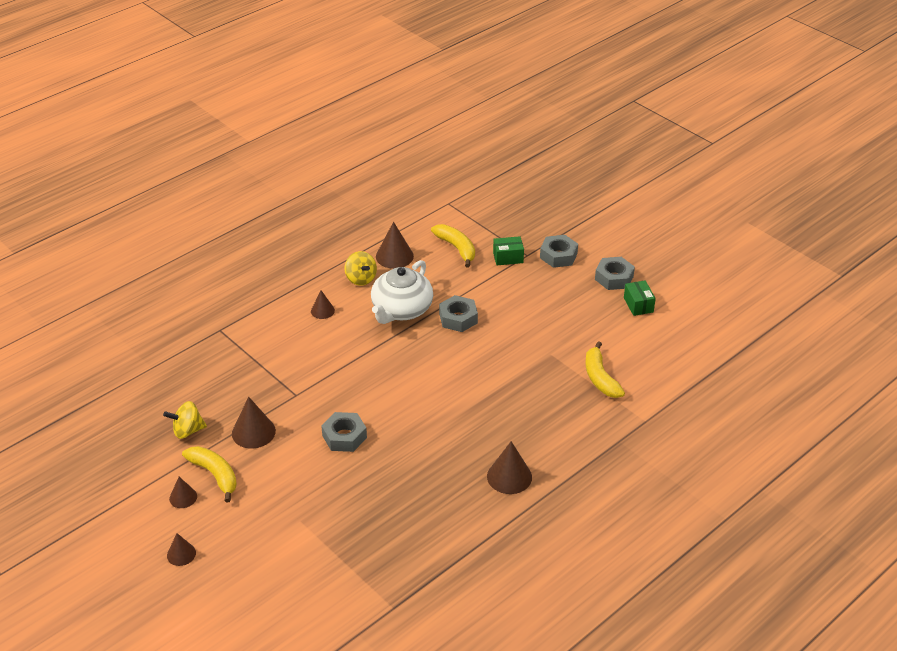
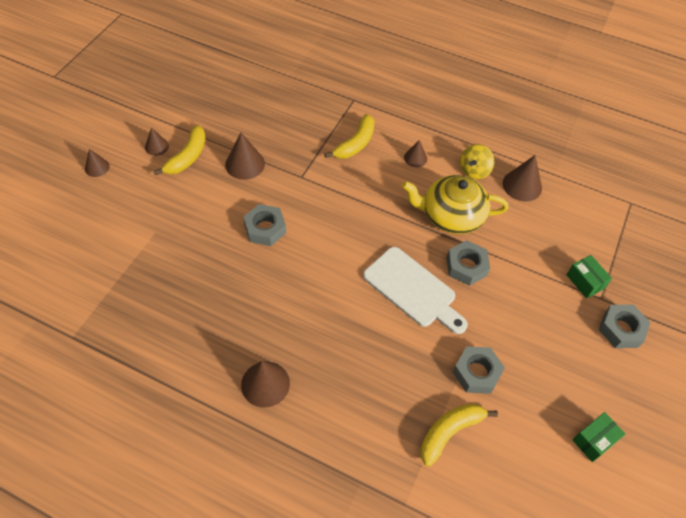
camera: 65 degrees right, 15 degrees up
(187, 431) = (229, 122): yellow spinning top -> none
(401, 310) = (451, 216): white teapot -> yellow teapot
(456, 248) = (568, 232): yellow banana -> yellow banana (355, 144)
(464, 358) = (413, 289): none -> white cutting board
(614, 278) = (623, 399): grey nut -> grey nut (476, 373)

